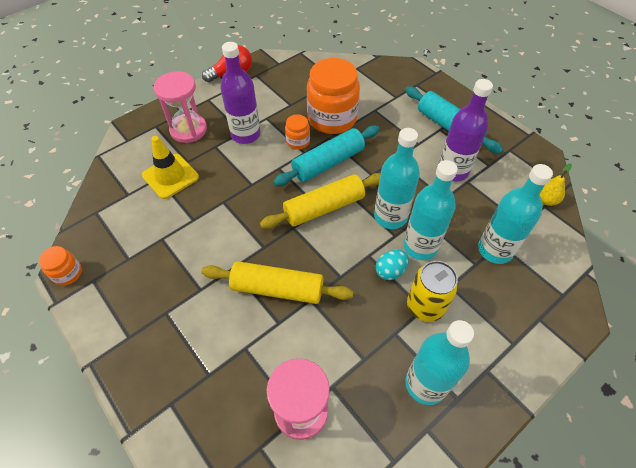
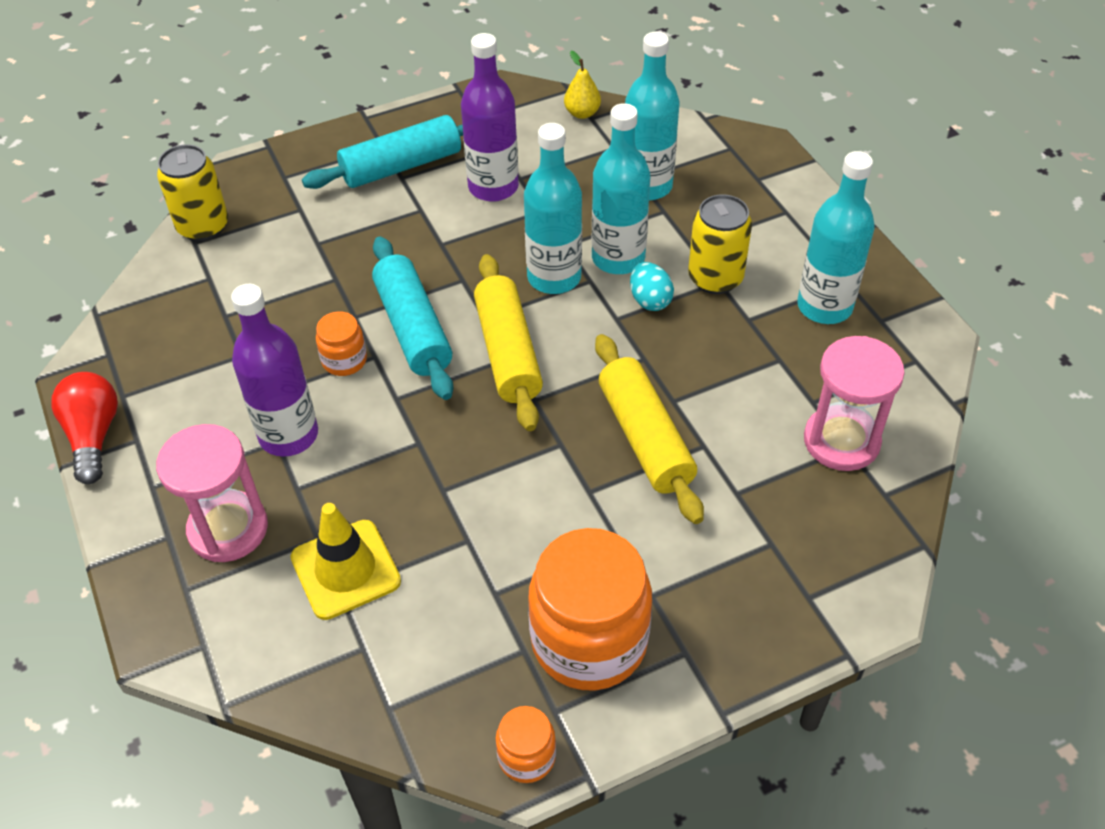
camera: 75 degrees left, 5 degrees down
(277, 289) = (645, 438): yellow rolling pin -> yellow rolling pin turned 45 degrees counterclockwise
(332, 118) = (310, 303): orange jar -> orange jar (589, 641)
(368, 68) = (203, 226): none -> yellow can

